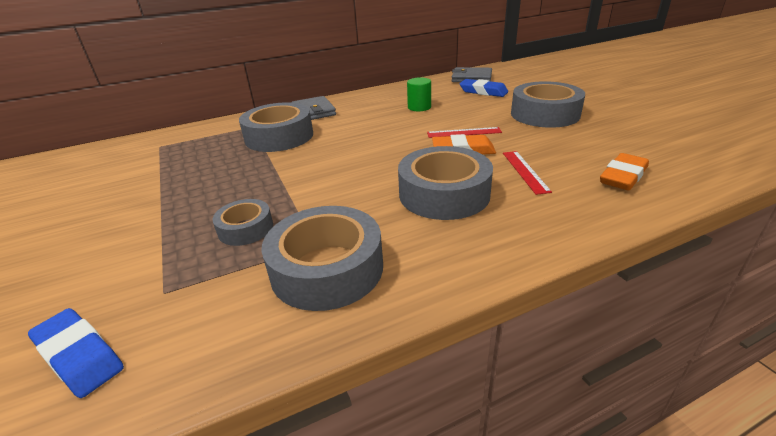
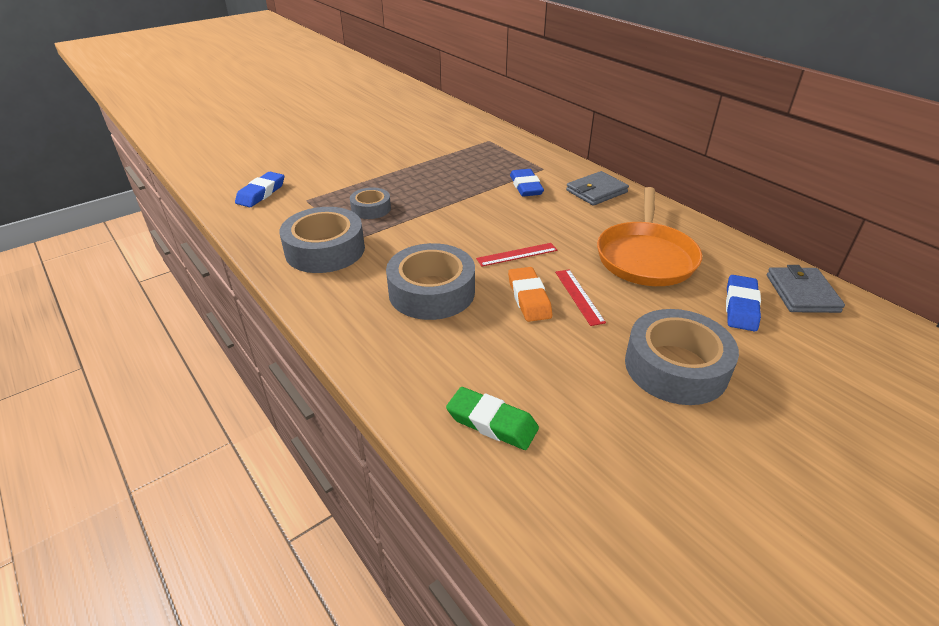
camera: 75 degrees right, 5 degrees up
(279, 137) = (526, 187): grey tape -> blue eraser
(419, 107) = (646, 257): green cylinder -> orange pan
(525, 171) = (488, 343): red ruler -> red ruler (517, 254)
(623, 176) = (492, 422): orange eraser -> green eraser

